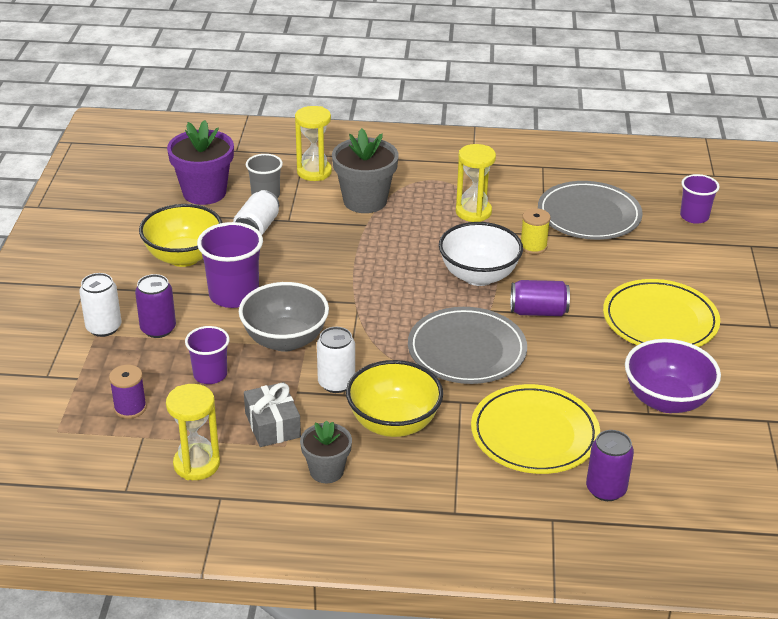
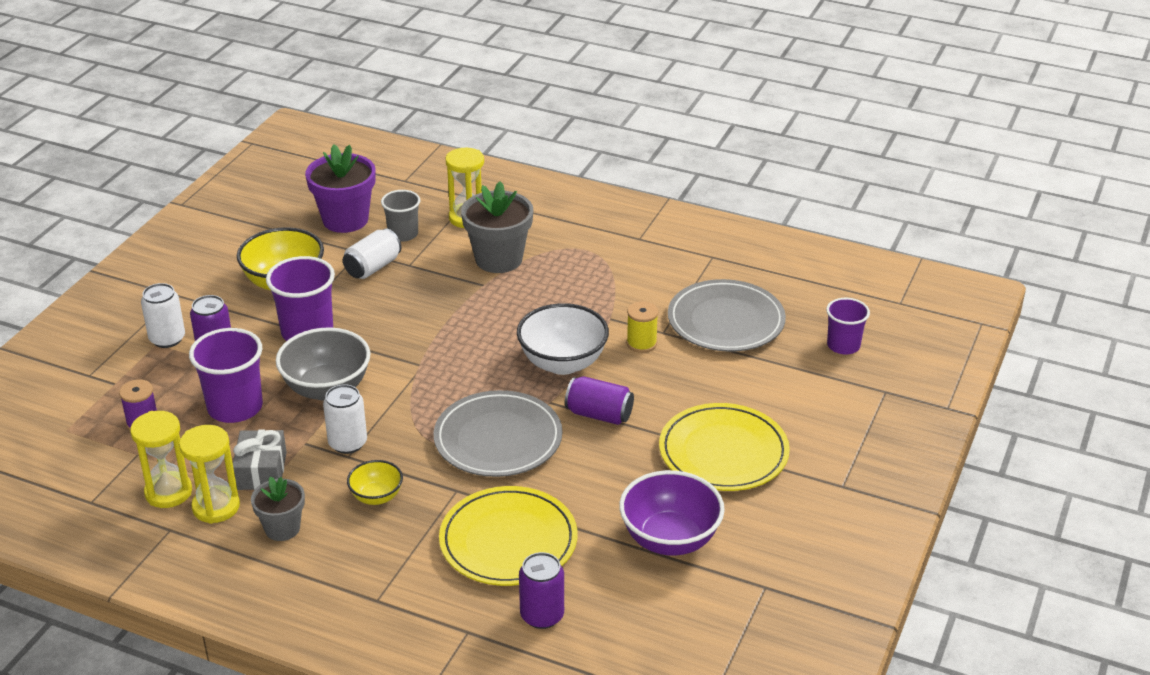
camera: 20 degrees right, 0 degrees up
(210, 374) = (235, 407): purple cup -> purple cup, size x1.58
(393, 423) = (376, 497): yellow bowl -> yellow bowl, size x0.55
(473, 212) = (603, 293): yellow hourglass -> yellow hourglass (216, 507)

